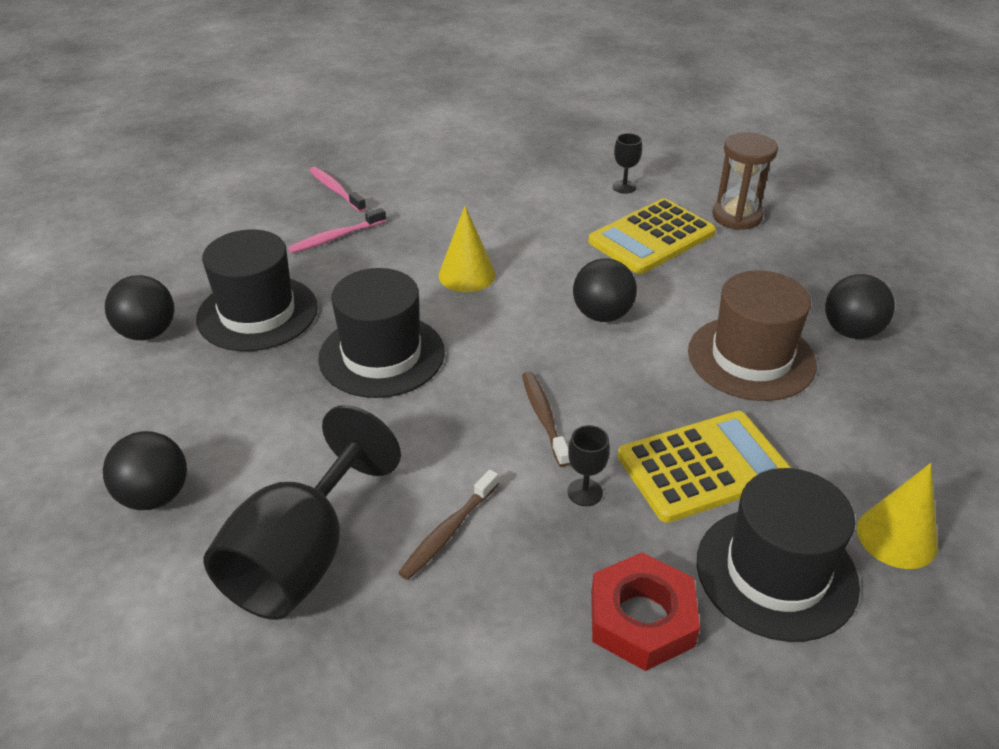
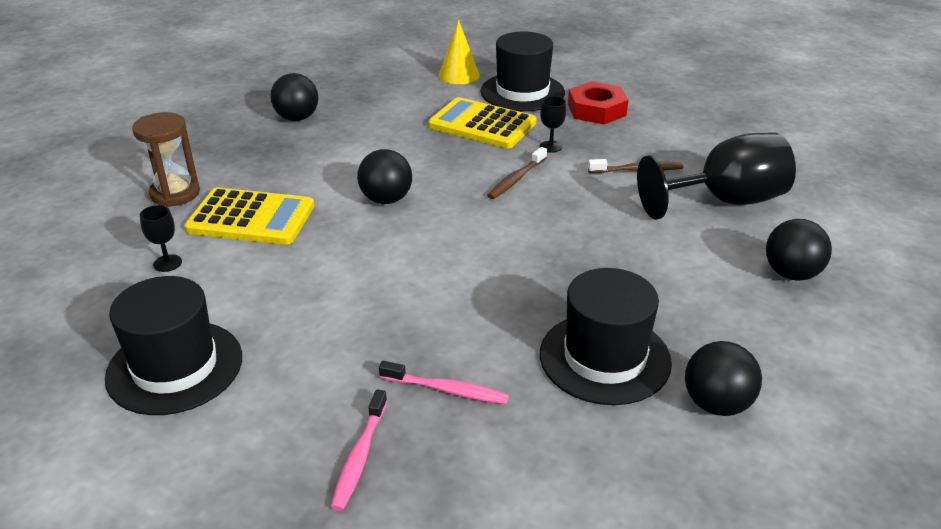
camera: 130 degrees left, 5 degrees down
(382, 355) = (554, 264): black hat -> black hat (175, 367)
(467, 275) = (410, 279): yellow cone -> none
(751, 358) = (366, 138): brown hat -> none

